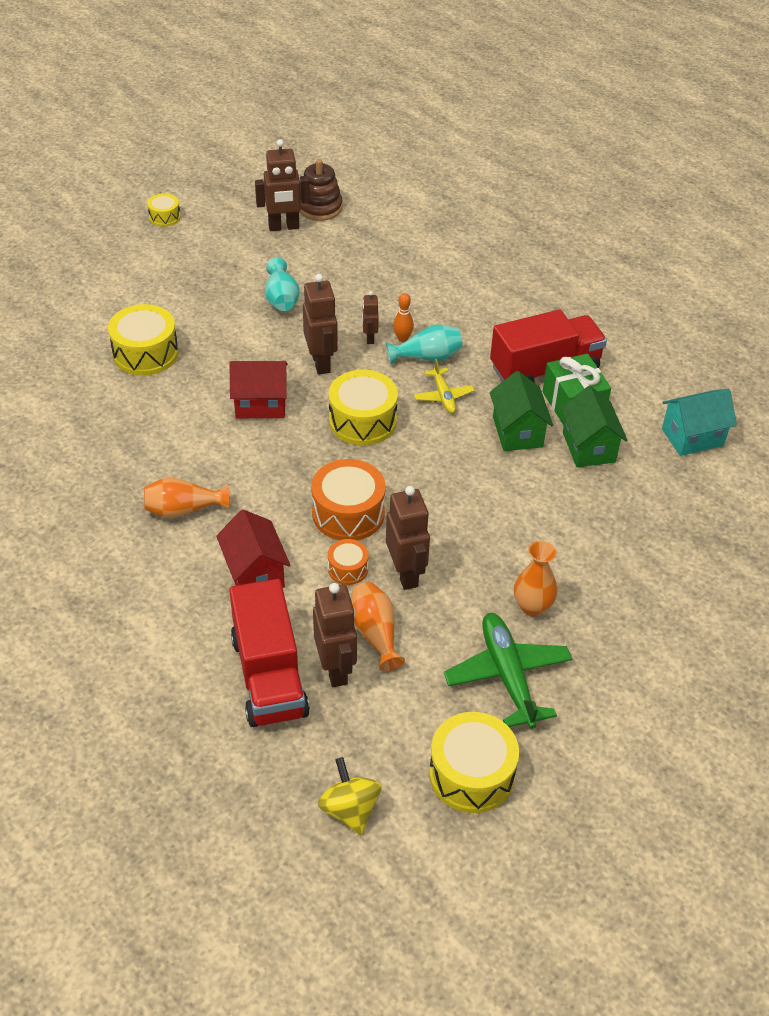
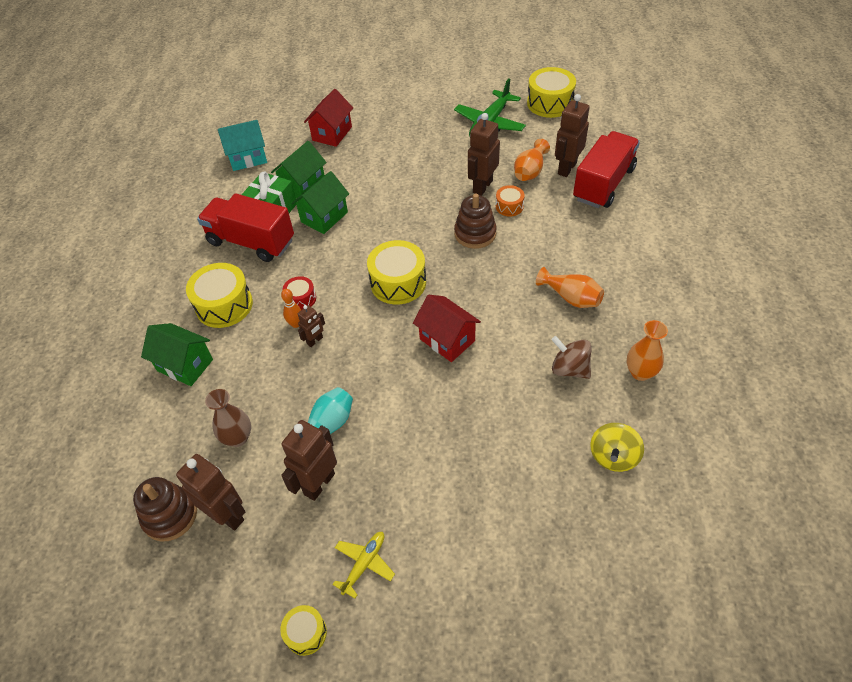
camera: 130 degrees left, 5 degrees up
(129, 447) = (569, 369): none -> brown spinning top
(145, 353) = (485, 450): yellow drum -> yellow drum (224, 305)
(254, 573) = (563, 234): red house -> red house (332, 133)
(321, 363) = (370, 344): brown robot -> brown robot (319, 484)
(336, 258) = (238, 438): none -> brown vase
(348, 513) = (475, 234): orange drum -> brown stacking toy
(350, 809) = (616, 120): yellow spinning top -> yellow spinning top (613, 456)
(427, 357) = (301, 299): turquoise vase -> red drum
(442, 267) = (185, 365): none -> green house
(443, 396) = (331, 265): yellow plane -> yellow plane (364, 564)
(532, 606) = (441, 139): orange vase -> orange vase (640, 372)
(692, 437) = (248, 158): turquoise house -> turquoise house turned 45 degrees counterclockwise

